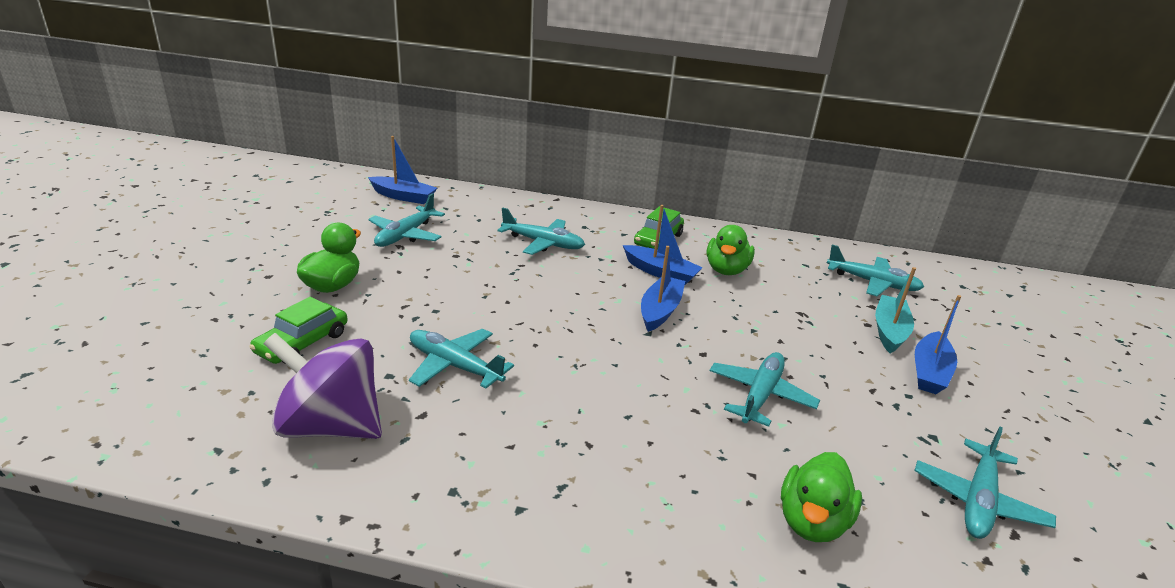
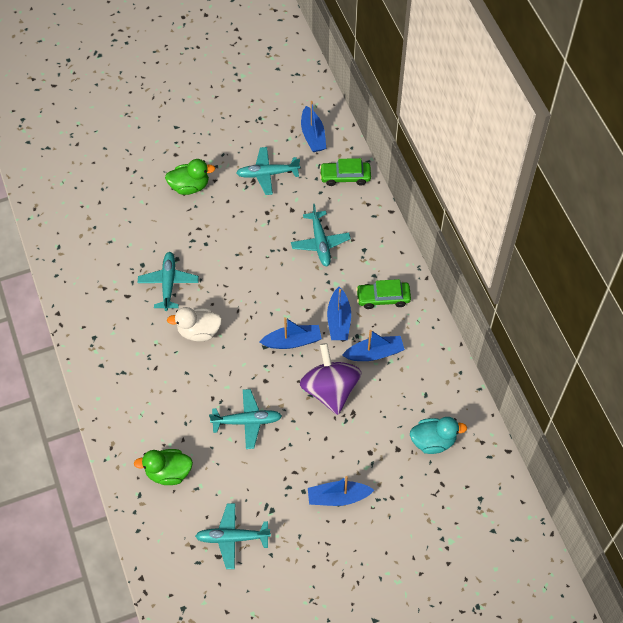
camera: 60 degrees right, 30 degrees up
(302, 343) = (137, 215): green car -> green car (345, 176)
(331, 426) = (97, 270): purple spinning top -> purple spinning top (330, 390)
(567, 374) = (199, 331): none -> white duck
(726, 270) = (374, 353): green duck -> blue boat
(872, 283) = (433, 441): turquoise plane -> turquoise duck
(889, 331) = (371, 466): turquoise boat -> none

